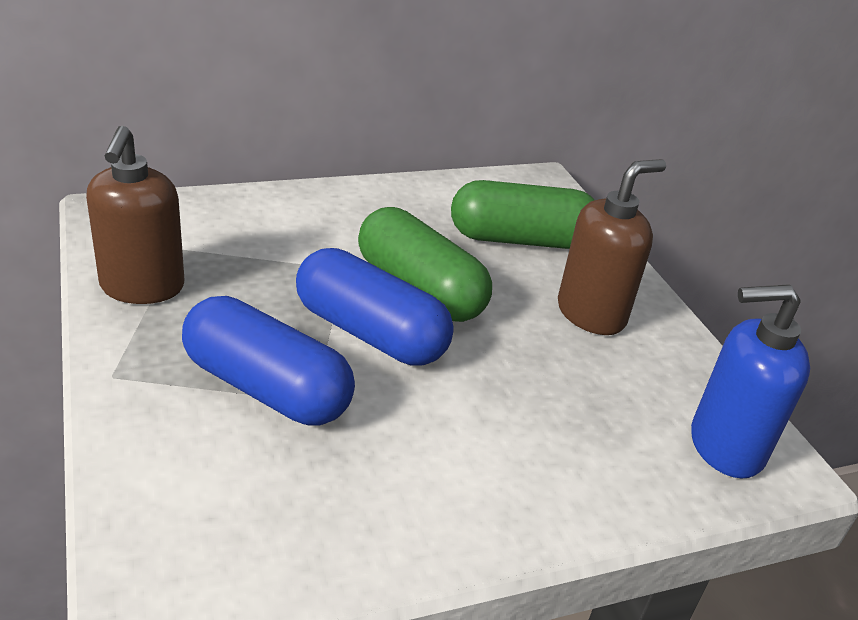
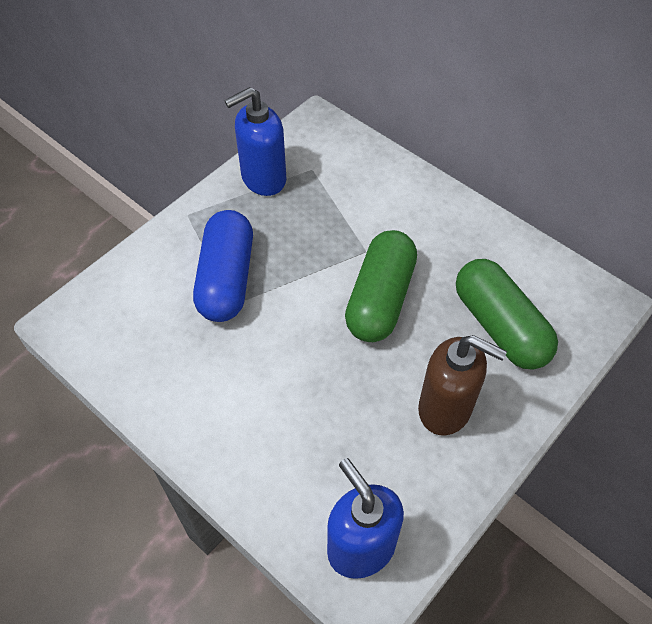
camera: 65 degrees right, 20 degrees up
(142, 287) = (263, 179): brown soap dispenser -> blue soap dispenser
(370, 333) = (312, 297): blue capsule -> none

